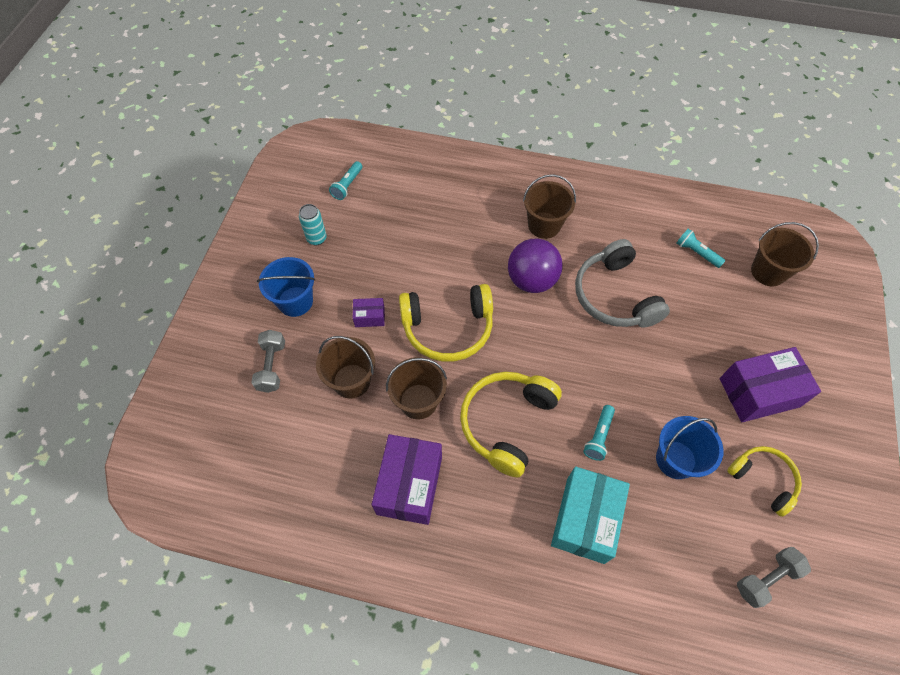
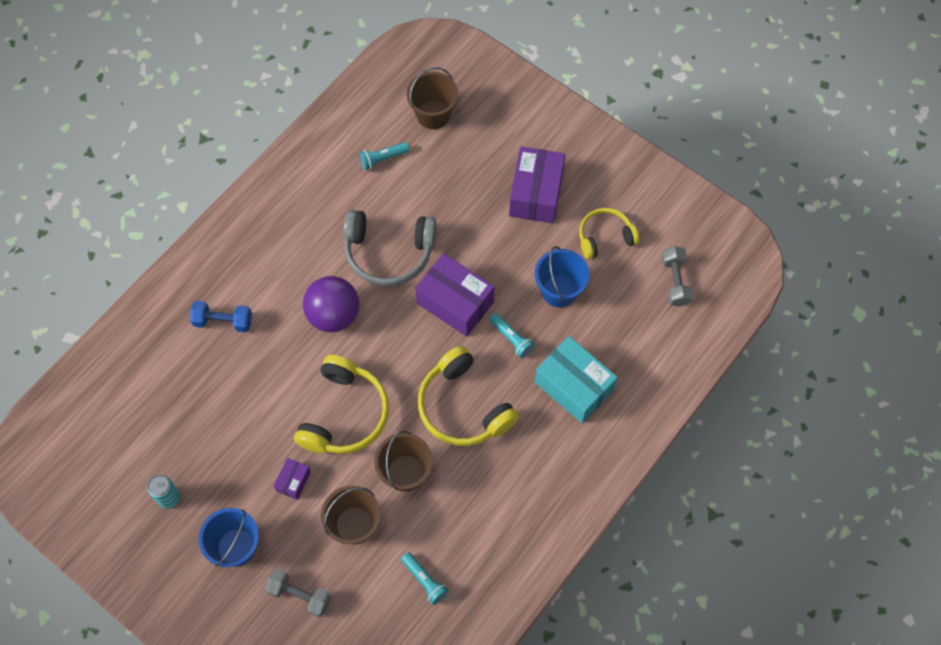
camera: 65 degrees left, 5 degrees up
(347, 185) = (116, 440): turquoise flashlight -> turquoise flashlight (425, 581)
(409, 485) = (479, 514): purple box -> purple box (455, 302)
(479, 208) = (223, 321): none -> blue dumbbell
(544, 225) = (278, 272): brown bucket -> none

